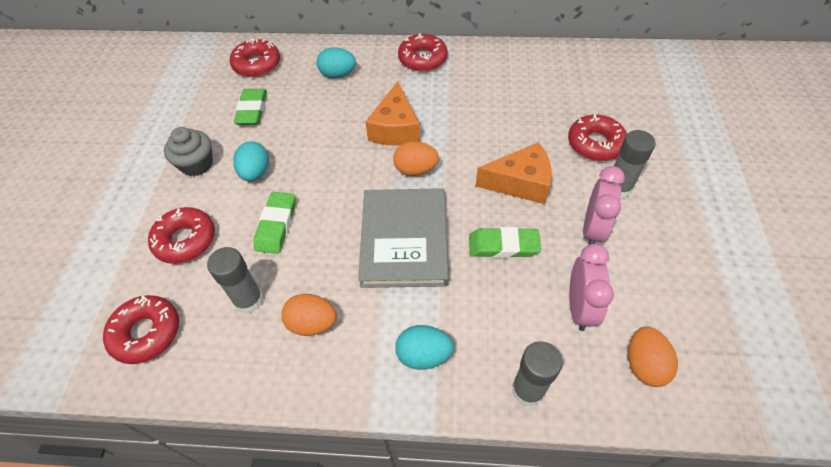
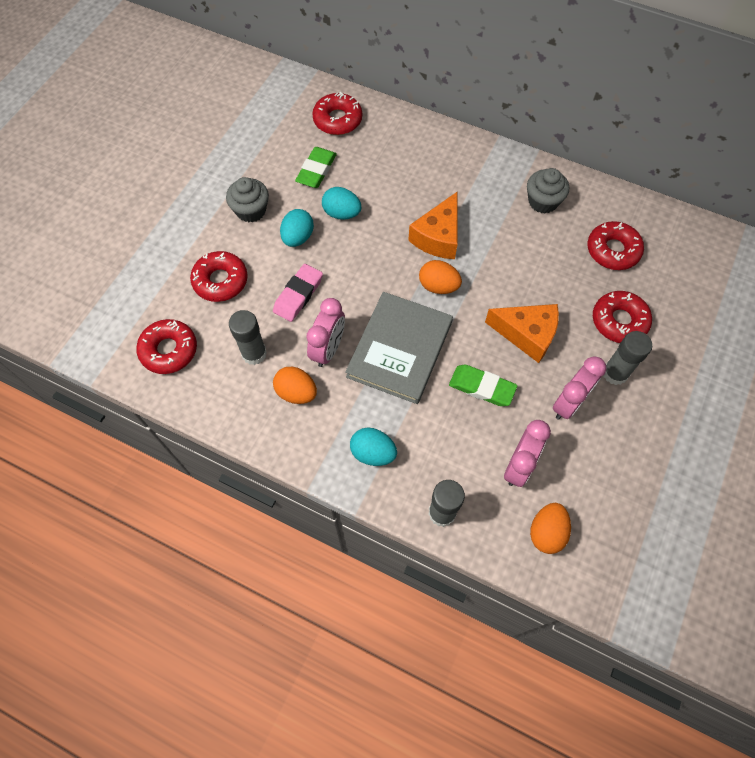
camera: 20 degrees right, 10 degrees up
(276, 225) = (298, 295): green eraser -> pink eraser
(329, 266) = (328, 349): none -> pink clock
(338, 74) = (409, 158): turquoise egg -> turquoise egg (342, 213)
(422, 59) = (498, 168): red donut -> red donut (612, 250)
(475, 72) = (543, 201): none -> grey cupcake

